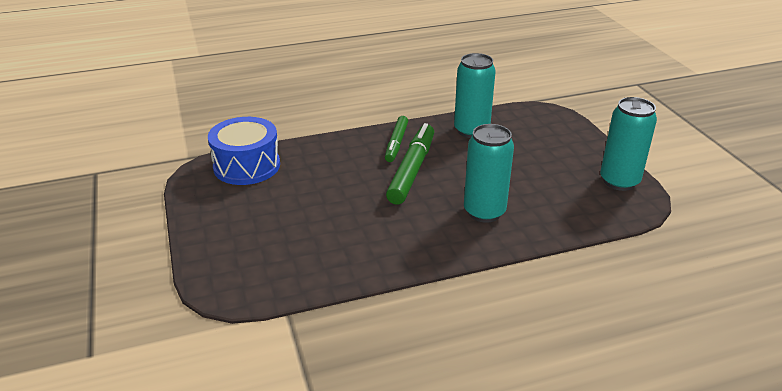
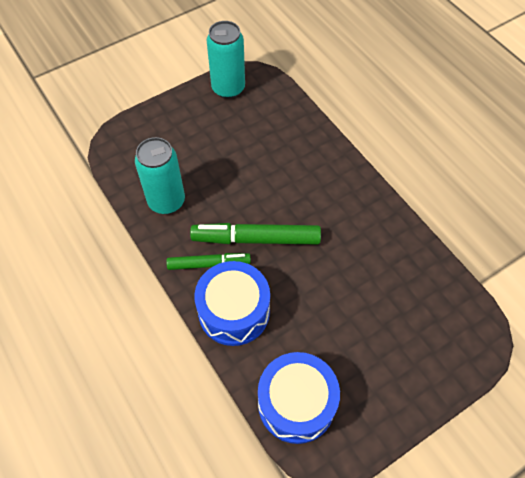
camera: 105 degrees left, 25 degrees up
(344, 149) = (234, 311): none -> blue drum
(484, 212) = (304, 173): turquoise can -> none

